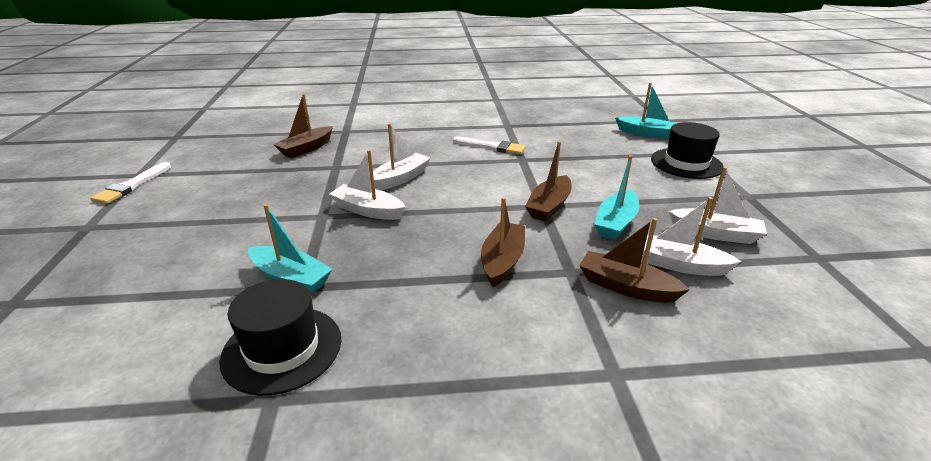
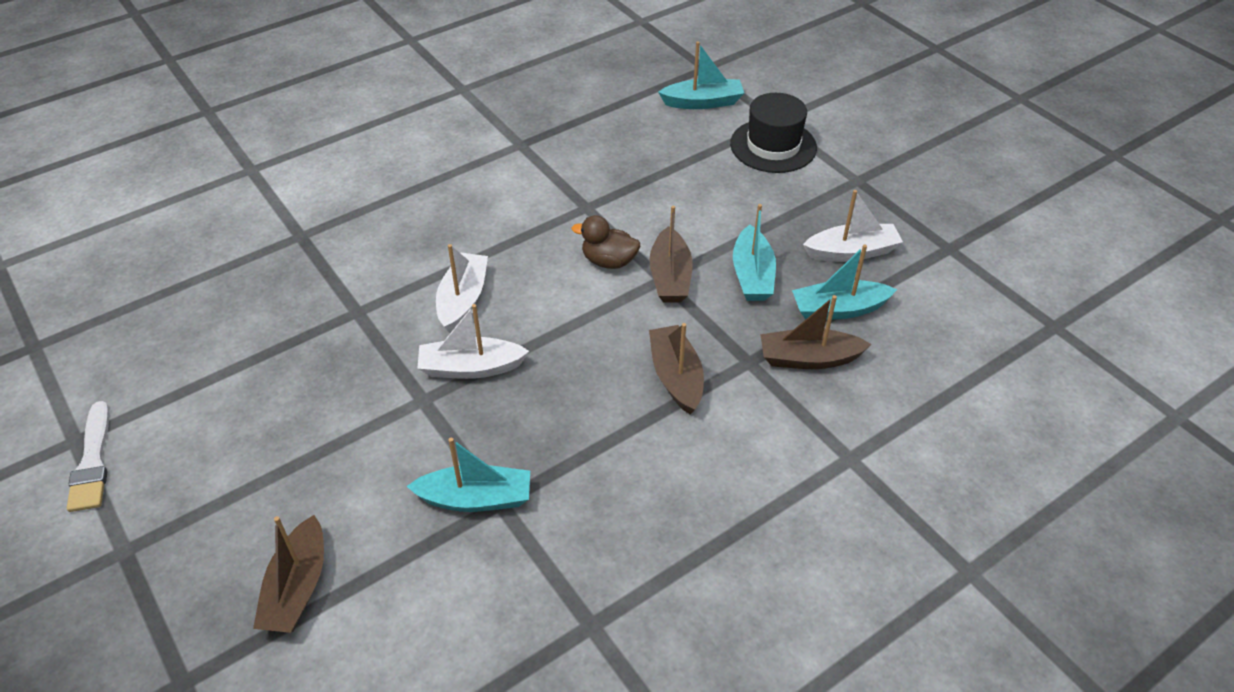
camera: 30 degrees left, 15 degrees up
(282, 349) = (551, 577): black hat -> none
(306, 148) = (278, 292): brown boat -> brown boat (297, 588)
(491, 147) = (532, 196): white brush -> none
(512, 187) = (609, 261): none -> brown duck
(678, 264) = (838, 309): white boat -> turquoise boat

